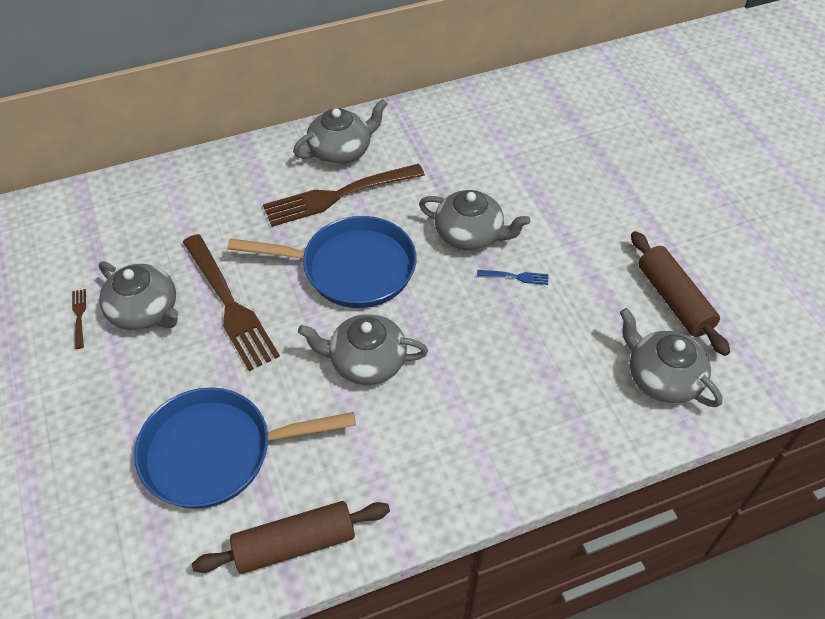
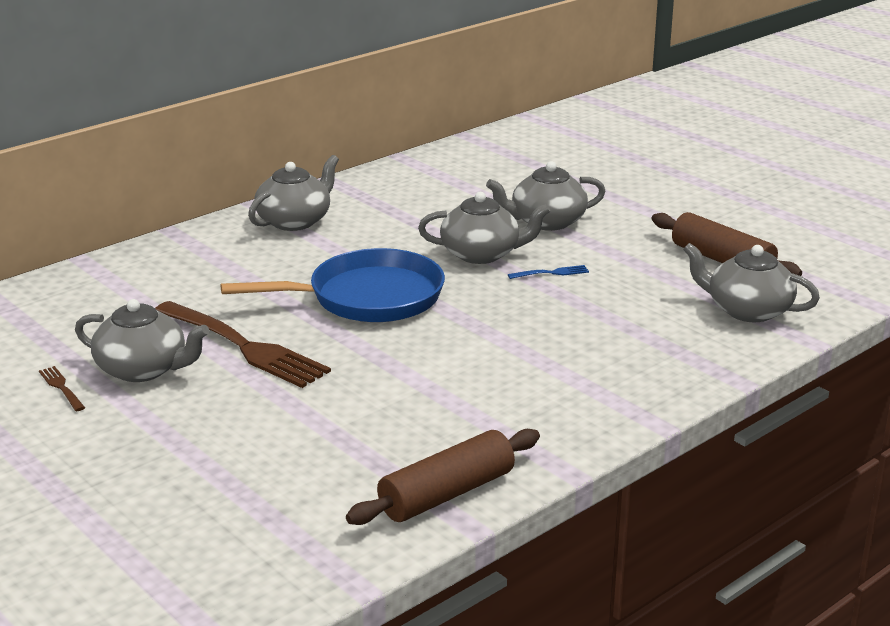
camera: 20 degrees left, 25 degrees down
(217, 452) = (307, 450): blue pan -> none
(338, 195) = (314, 251): brown fork -> none
(366, 361) = (432, 356): grey teapot -> grey teapot (546, 222)

